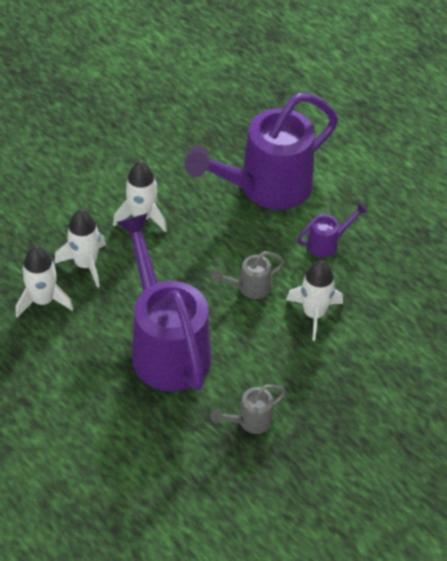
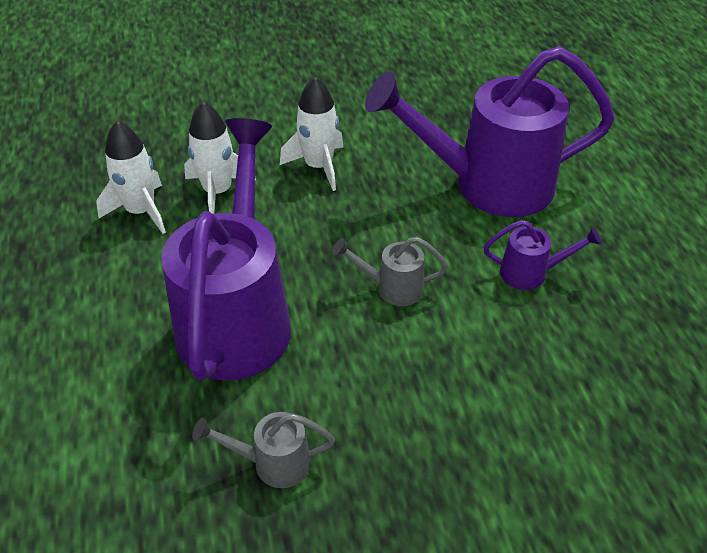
camera: 30 degrees right, 5 degrees down
(314, 314) = (459, 354): white rocket -> none

